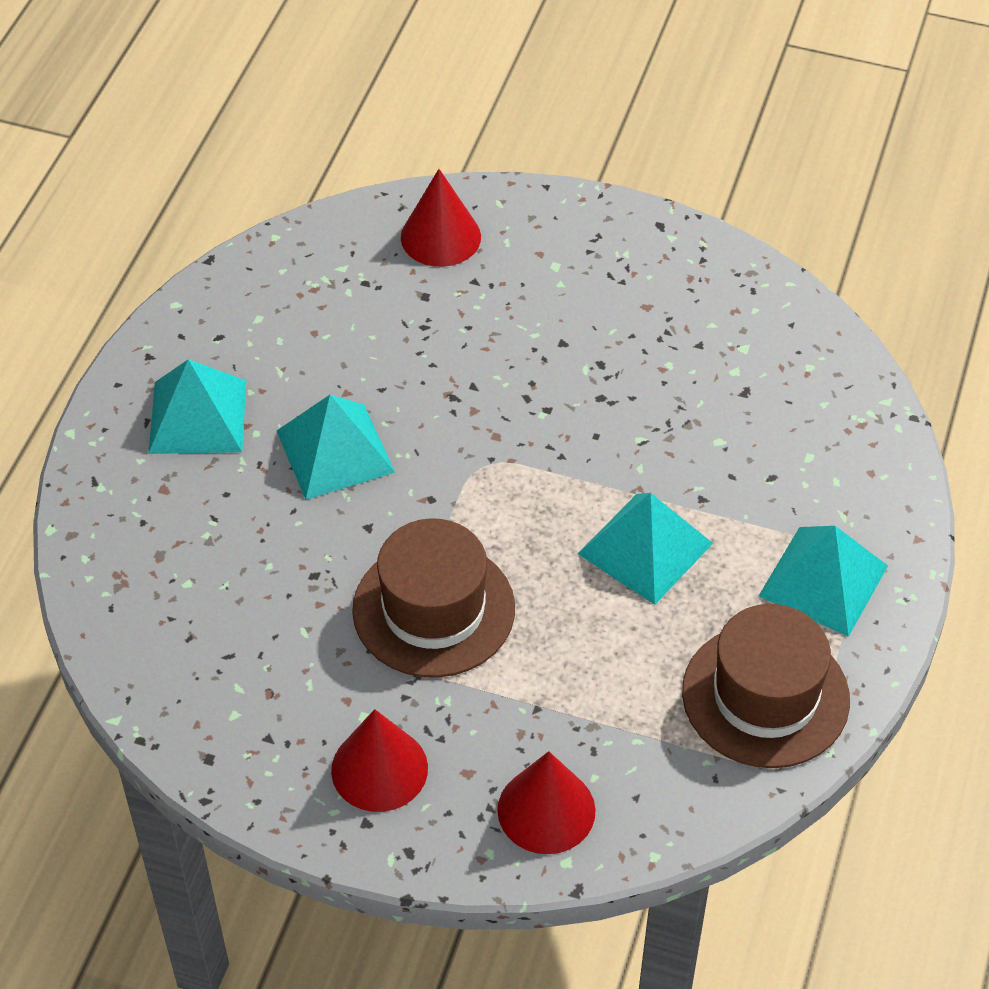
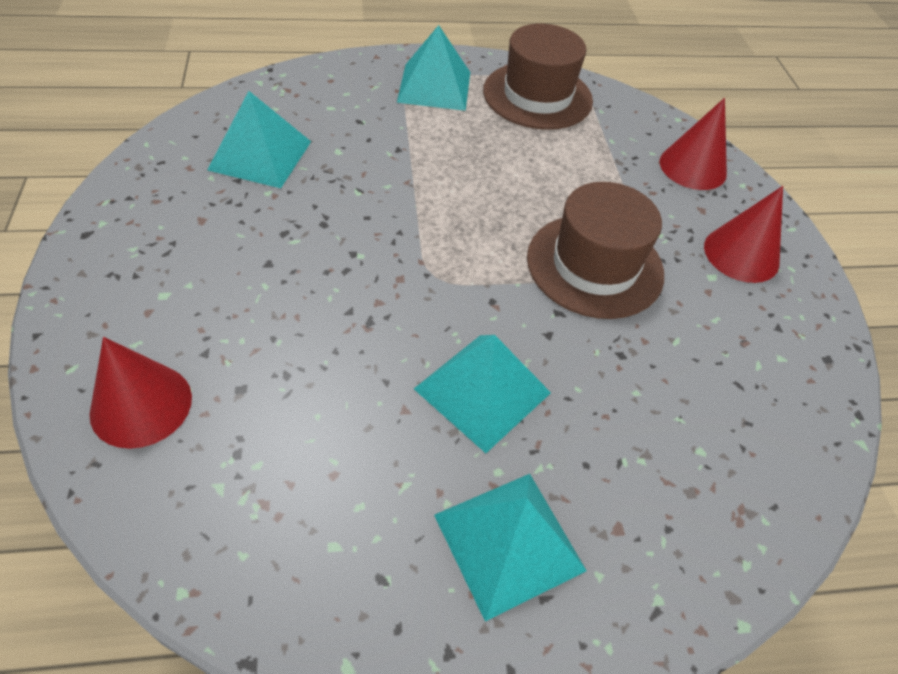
camera: 120 degrees left, 0 degrees up
(645, 548) = (460, 167): turquoise pyramid -> turquoise pyramid (260, 155)

